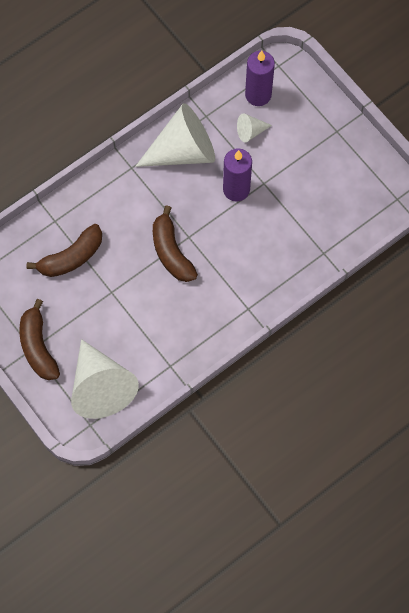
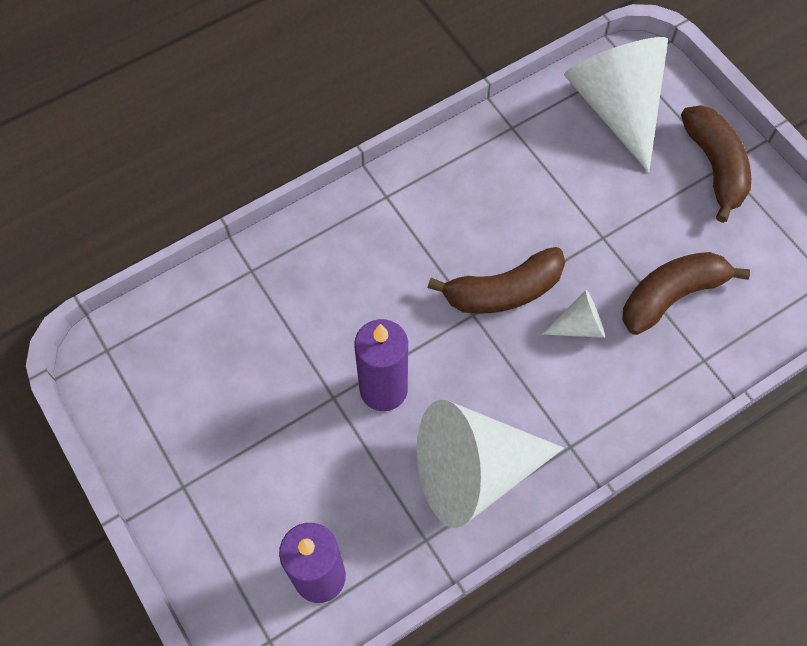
camera: 175 degrees left, 5 degrees down
(171, 252) = (503, 291): brown banana -> brown banana turned 90 degrees clockwise
(250, 131) = (344, 499): white cone -> white cone (579, 325)

